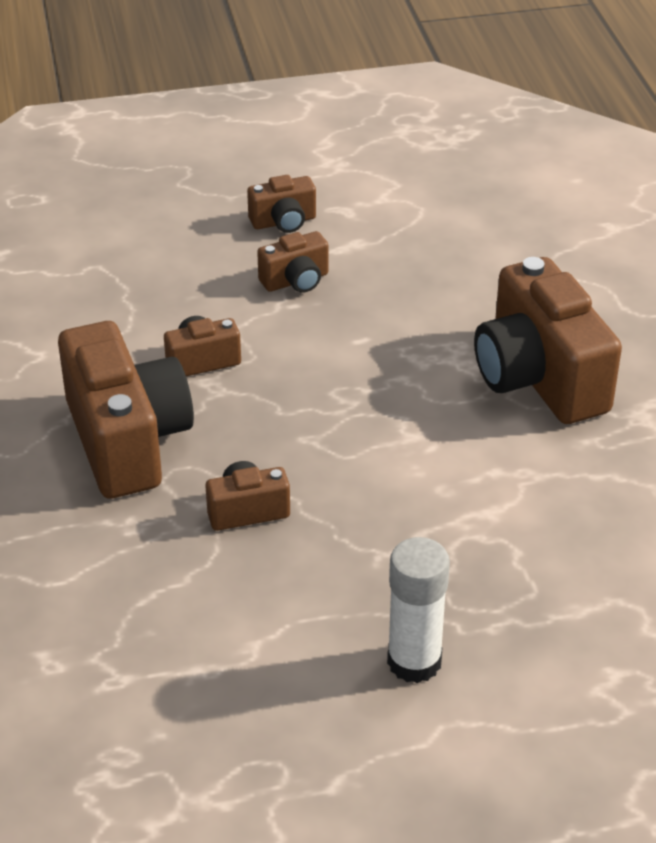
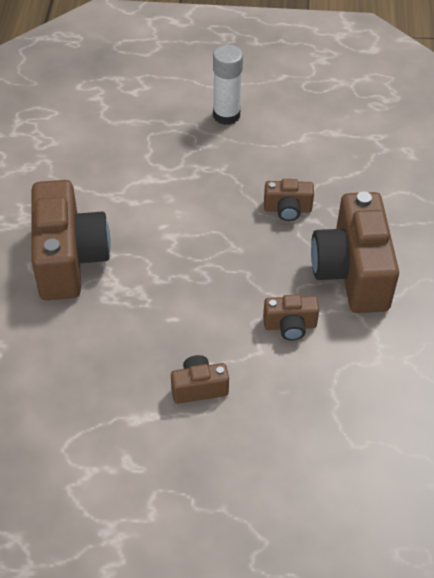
camera: 165 degrees left, 10 degrees up
(284, 222) = (186, 461): brown camera -> none

